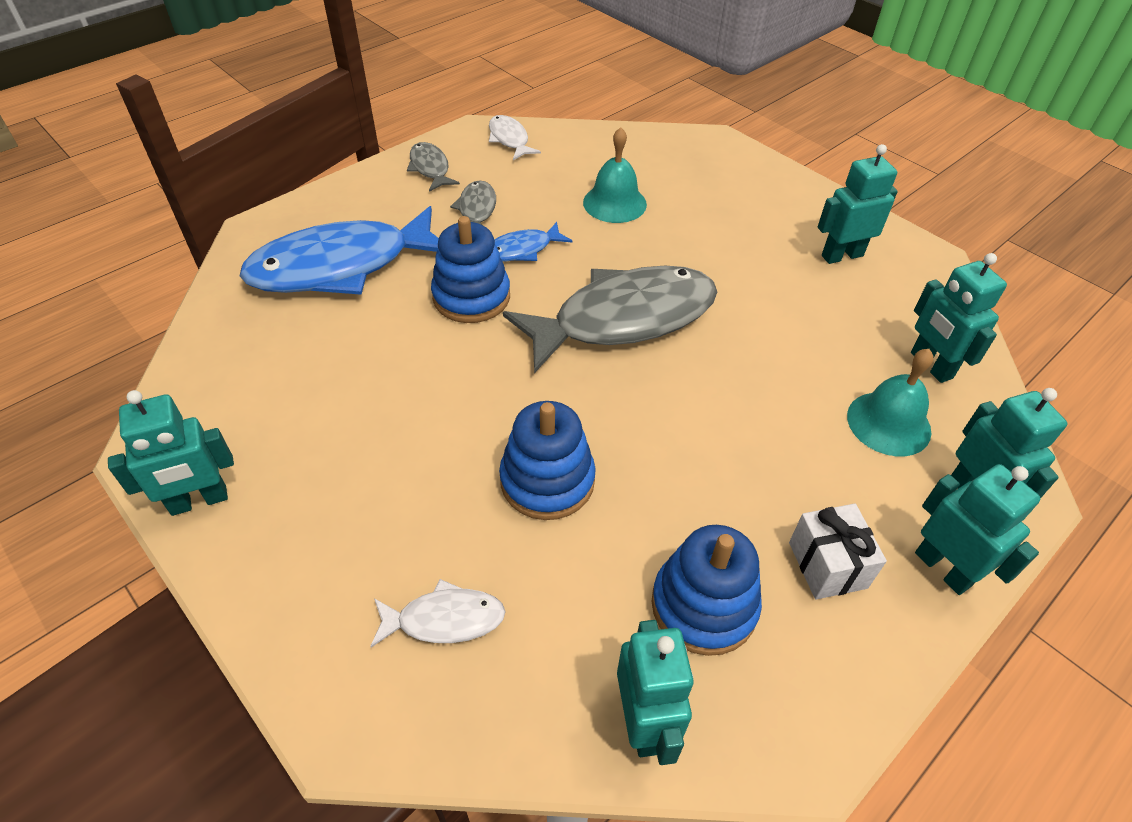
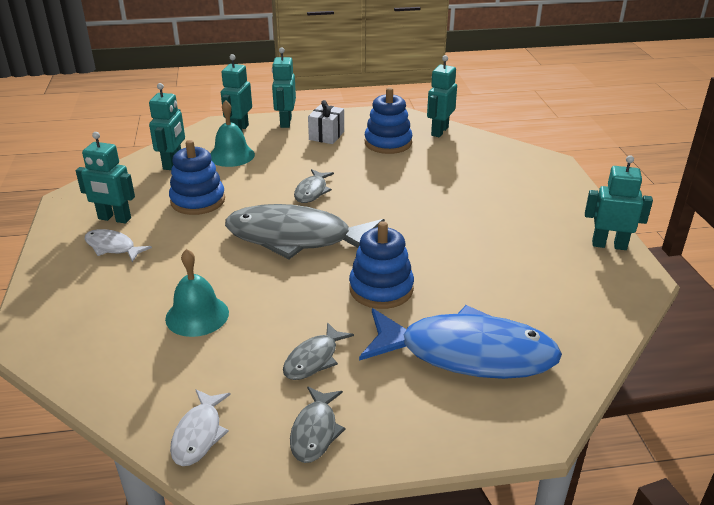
camera: 145 degrees left, 15 degrees down
(444, 619) = (497, 171): white fish -> white fish (112, 247)
(522, 250) = (312, 307): blue fish -> none
(547, 480) = (416, 192): blue stacking toy -> blue stacking toy (198, 201)
(691, 405) = (312, 191): none -> grey fish

